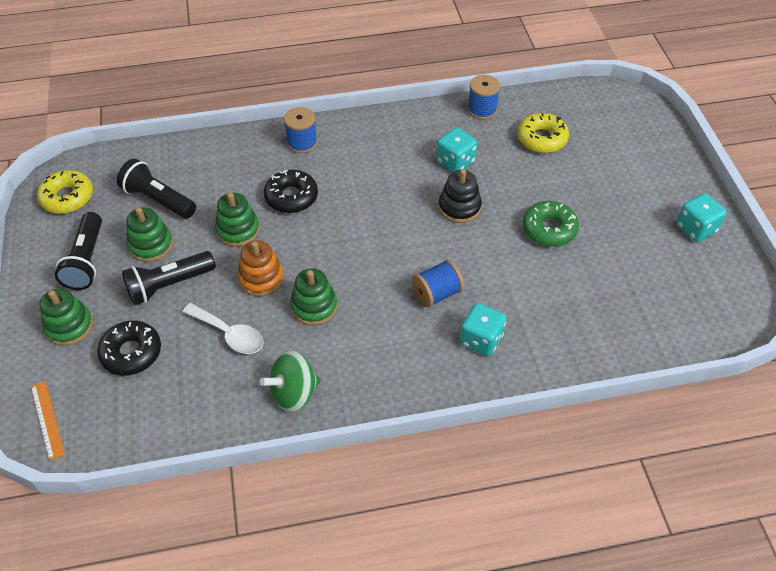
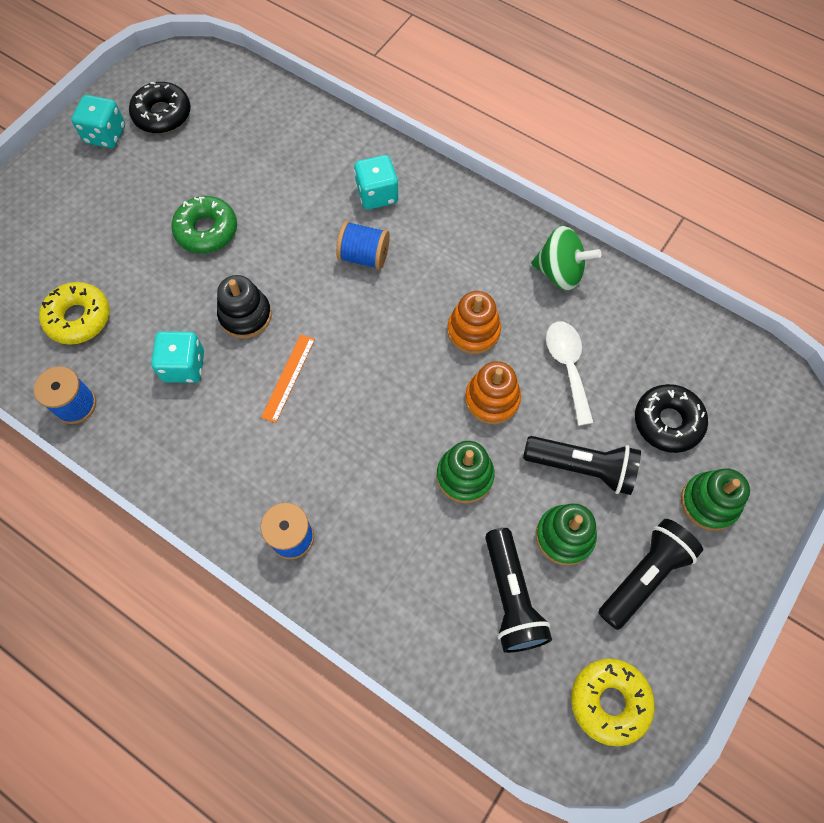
camera: 135 degrees left, 15 degrees up
(47, 420) = (781, 416): orange ruler -> orange ruler (288, 377)
(291, 197) = (376, 470): black donut -> black donut (162, 114)
(314, 307) = (473, 331): green stacking toy -> orange stacking toy

